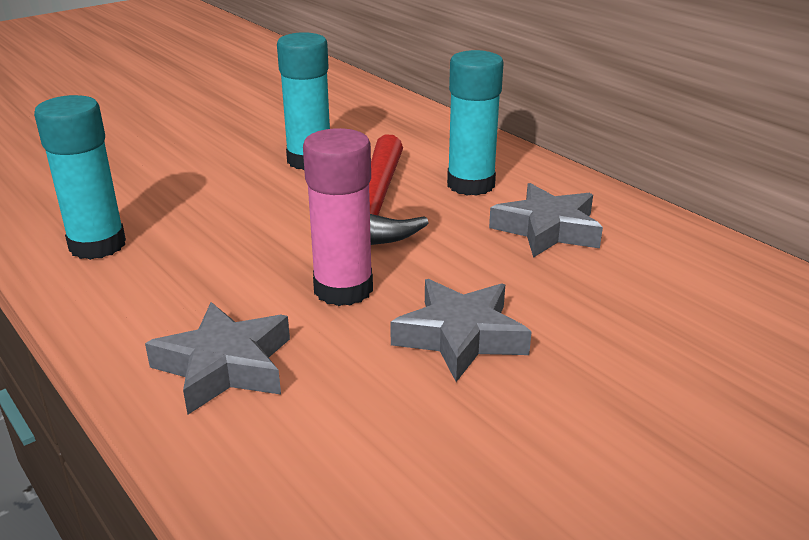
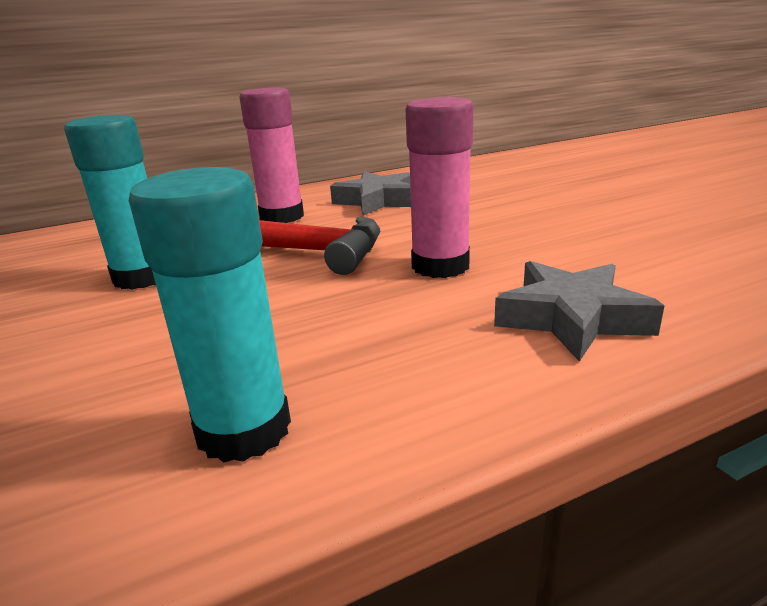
camera: 75 degrees left, 5 degrees down
(460, 337) = (521, 231): grey star -> none
(470, 184) = (282, 217): turquoise glue stick -> pink glue stick

